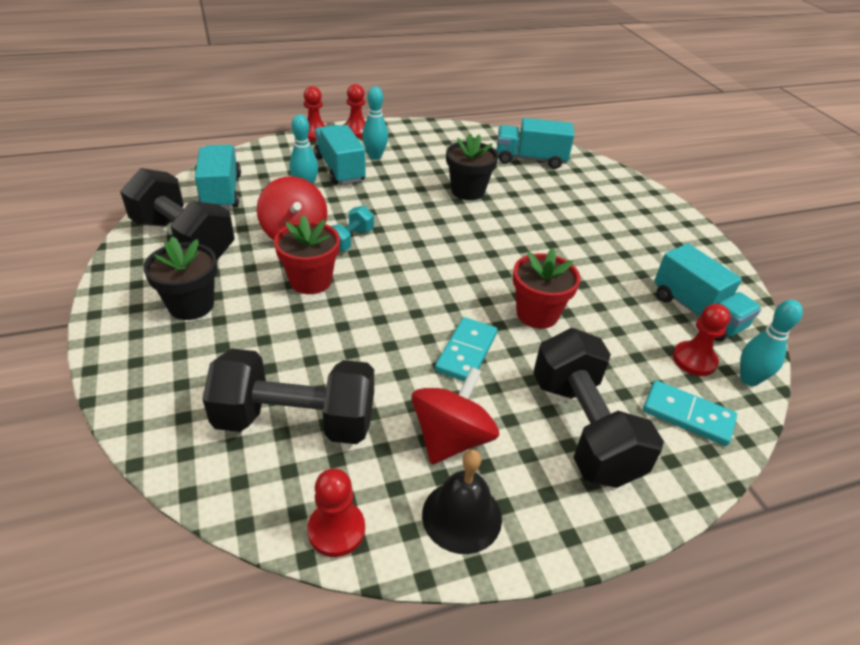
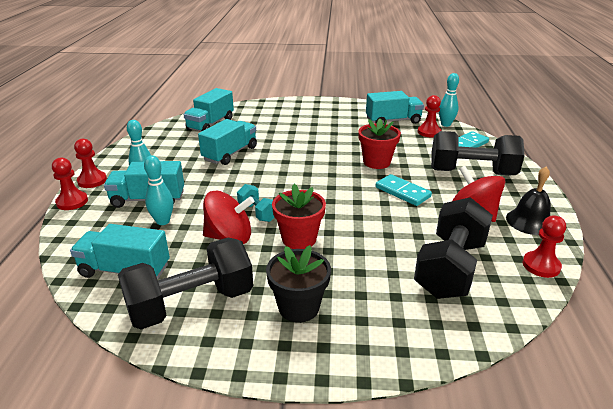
camera: 65 degrees left, 10 degrees down
(468, 191) = (230, 154): black flower pot -> turquoise truck

